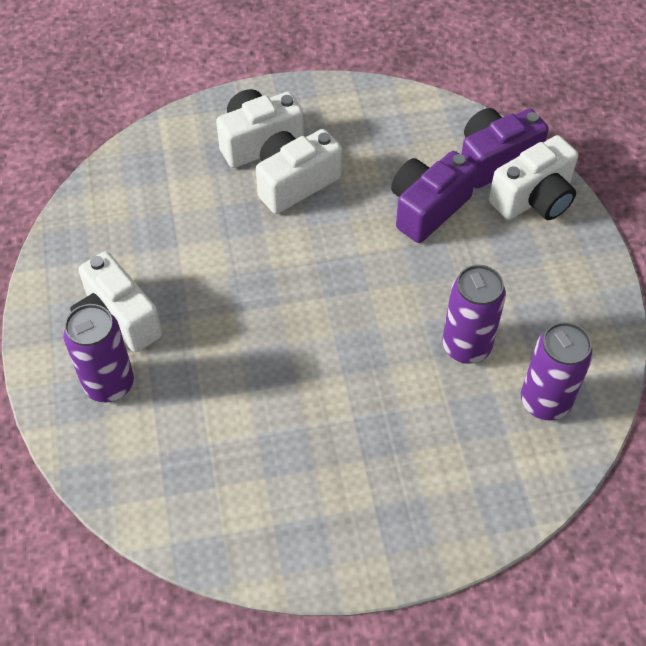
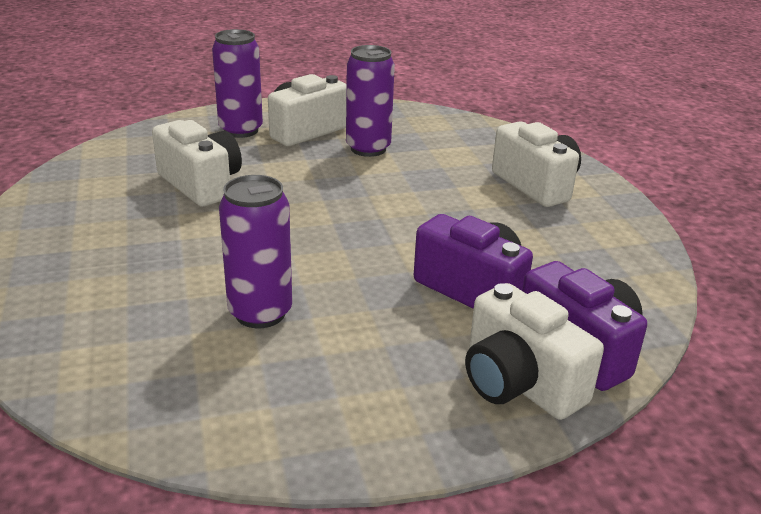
camera: 85 degrees right, 25 degrees down
(295, 182) = (486, 205): white camera -> white camera (201, 184)
(545, 401) = (165, 374): purple can -> purple can (368, 148)

